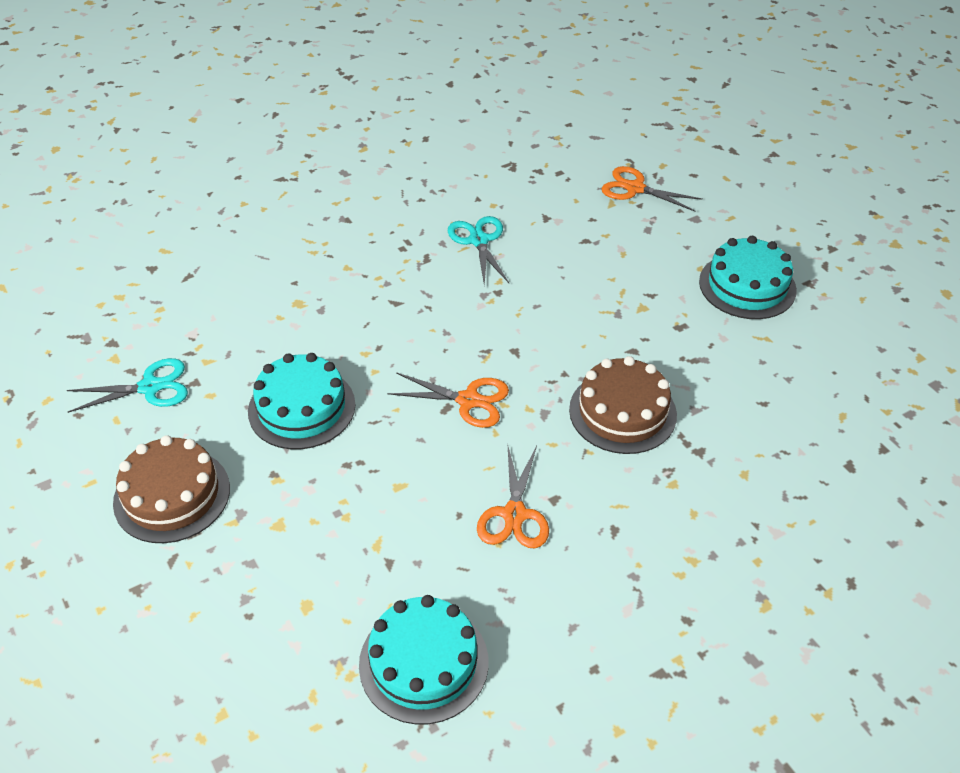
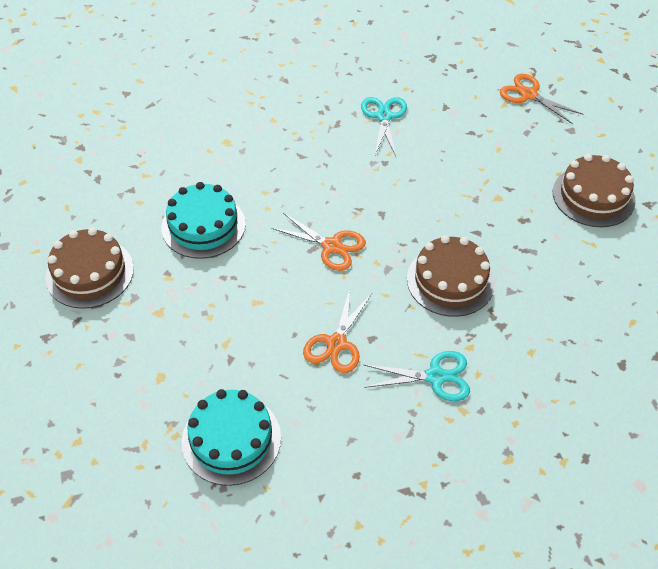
camera: 15 degrees right, 5 degrees up
(150, 387) = (98, 187): turquoise scissors -> turquoise scissors (435, 377)
(747, 286) = (593, 196): turquoise cake -> brown cake

